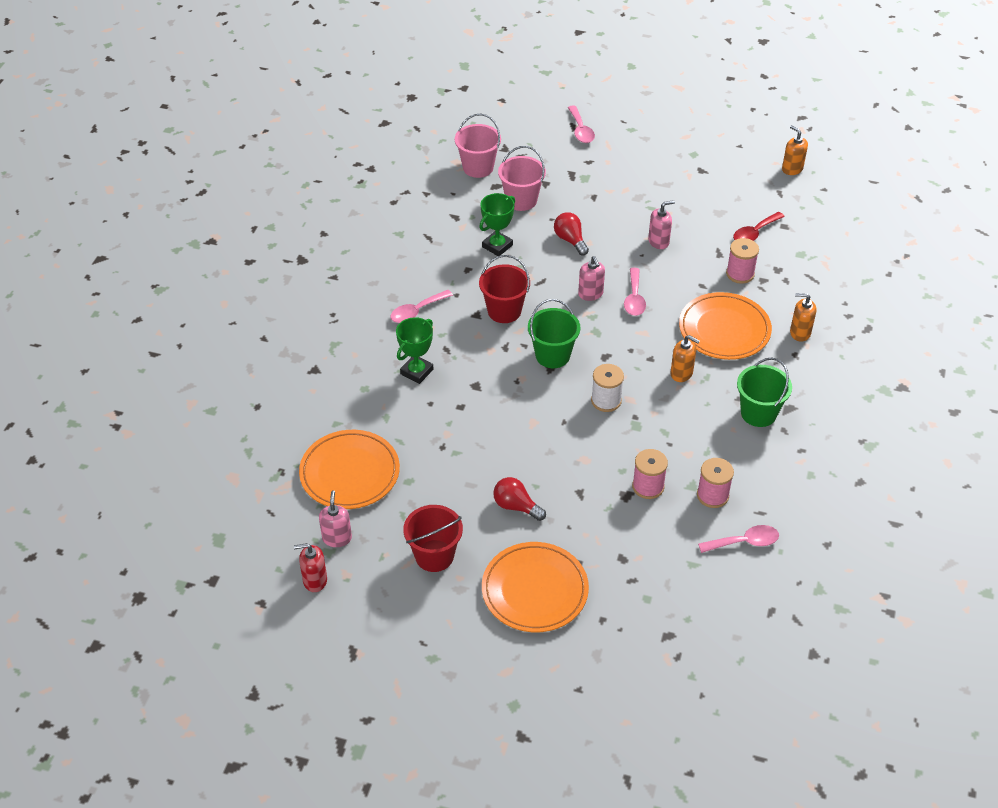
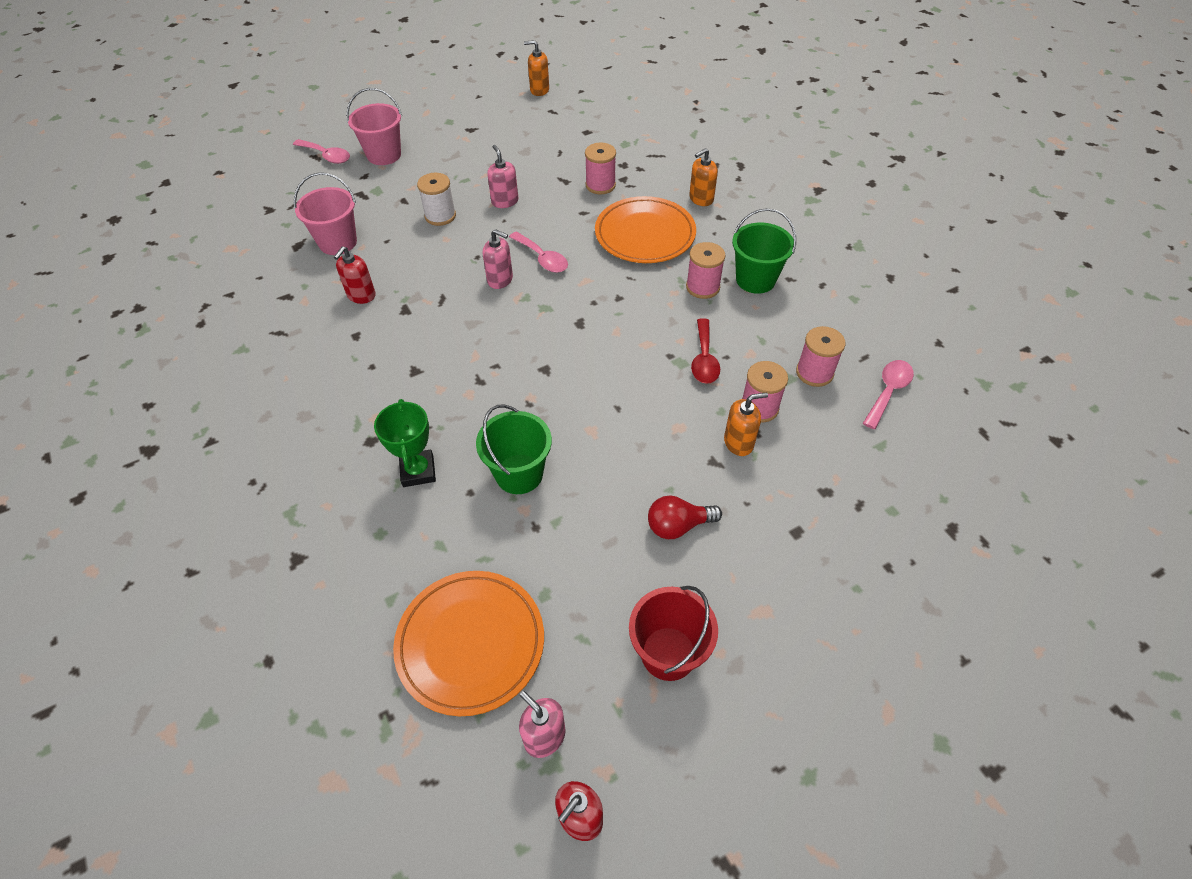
camera: 45 degrees left, 5 degrees up
(417, 311) = (348, 411): pink spoon -> none
(478, 167) = (260, 240): pink bucket -> pink bucket (384, 155)
(497, 246) = (361, 295): green trophy -> red soap dispenser
(504, 311) = (438, 348): red bucket -> none
(534, 590) = (800, 596): orange plate -> none
(552, 355) = (533, 356): green bucket -> green bucket (519, 474)
(570, 240) = (426, 247): red light bulb -> none
(606, 400) = (629, 360): white spool -> white spool (440, 216)
(658, 241) = (505, 201): pink soap dispenser -> pink soap dispenser turned 45 degrees counterclockwise
(681, 373) = (658, 291): orange soap dispenser -> orange soap dispenser (738, 442)
(715, 392) = (702, 287): none -> pink spool
(754, 233) = (571, 149): red spoon -> red spoon (704, 359)

